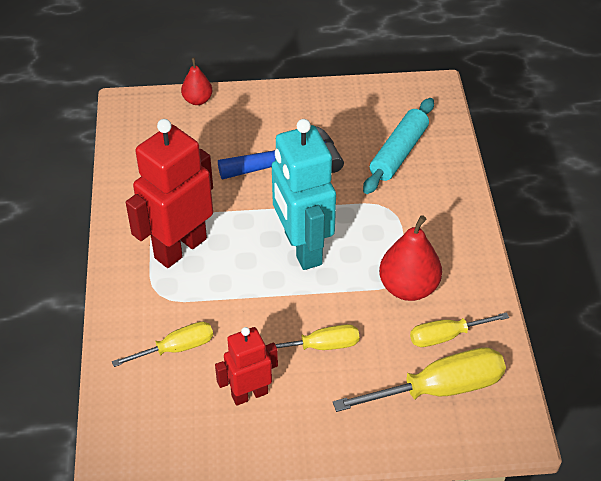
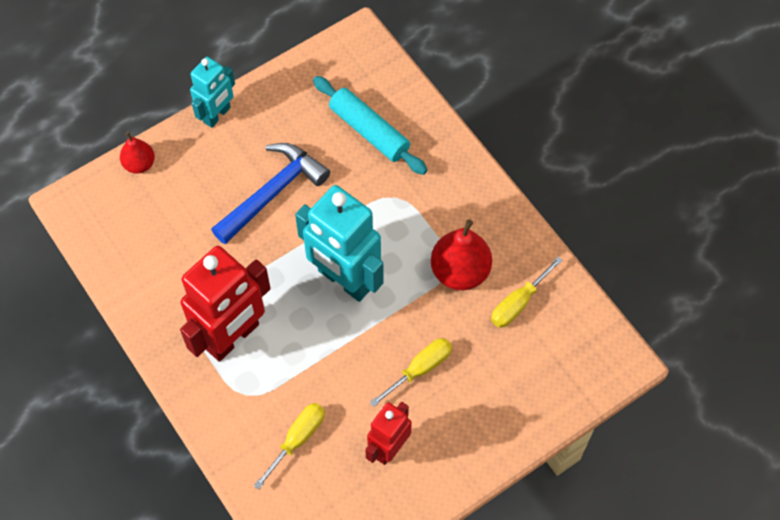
camera: 30 degrees left, 15 degrees up
(180, 248) = (233, 337): red robot -> red robot turned 150 degrees counterclockwise
(282, 93) = (217, 115): none -> turquoise robot
(398, 153) = (369, 131): turquoise rolling pin -> turquoise rolling pin turned 45 degrees counterclockwise
(439, 389) = (540, 357): yellow screwdriver -> none

